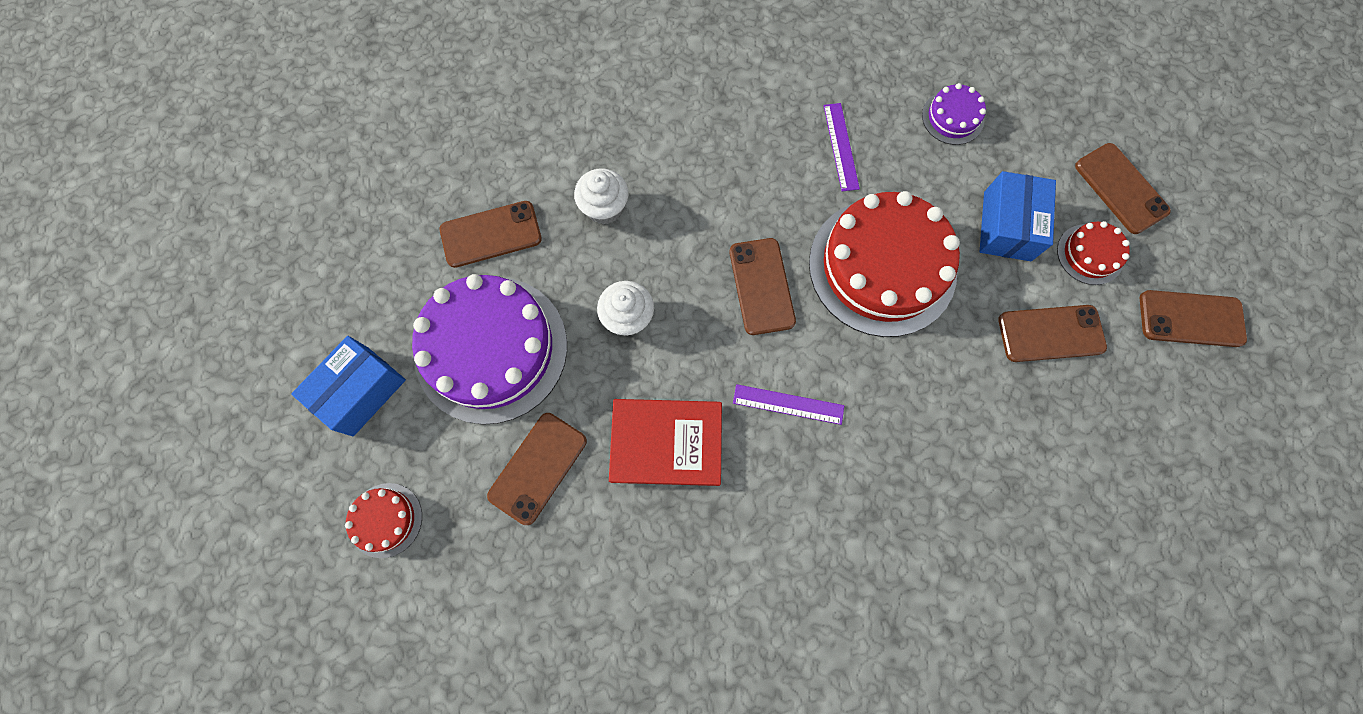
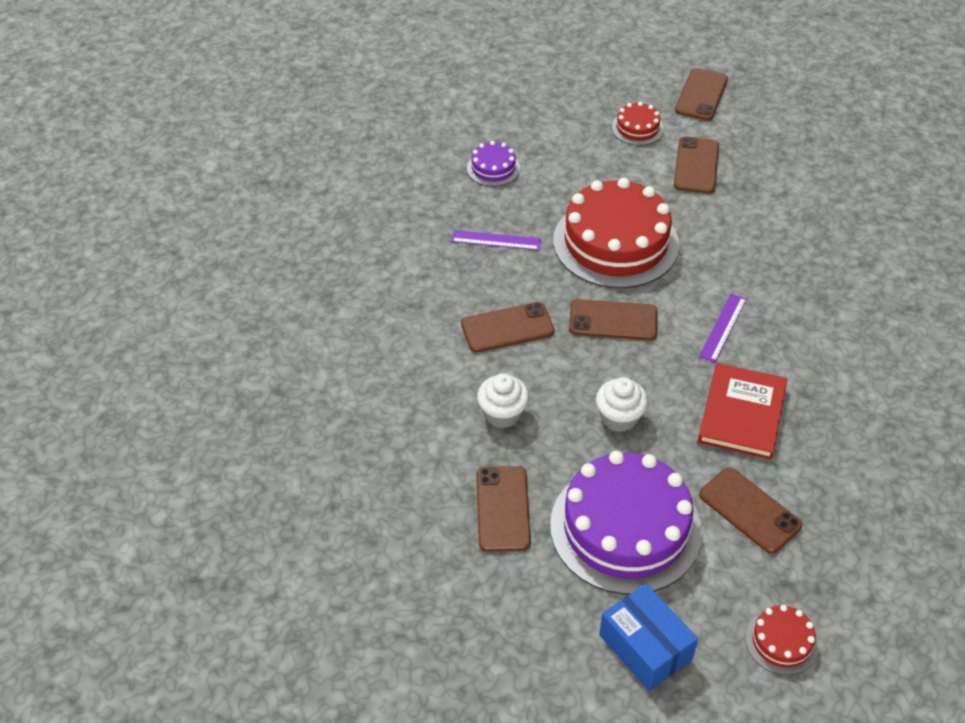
camera: 75 degrees left, 25 degrees down
(1007, 226) = (601, 164): blue box -> none
(1121, 188) = (588, 98): brown phone -> brown phone (507, 328)

